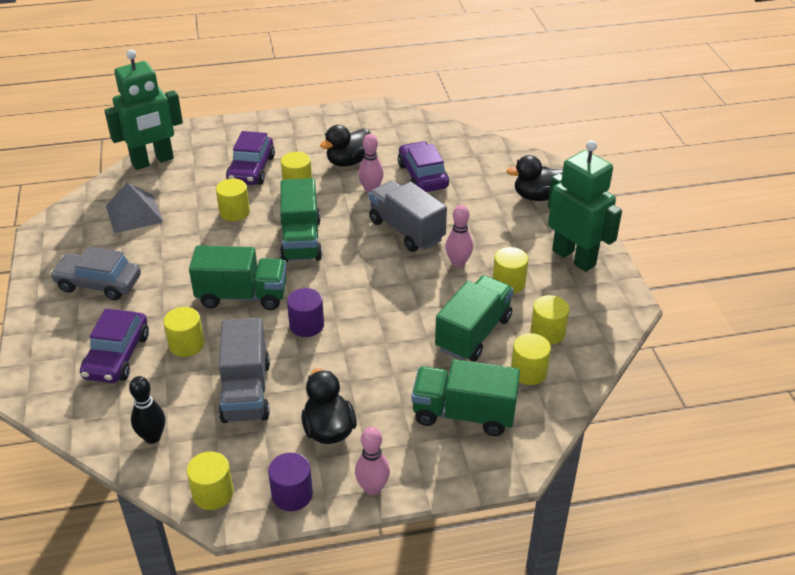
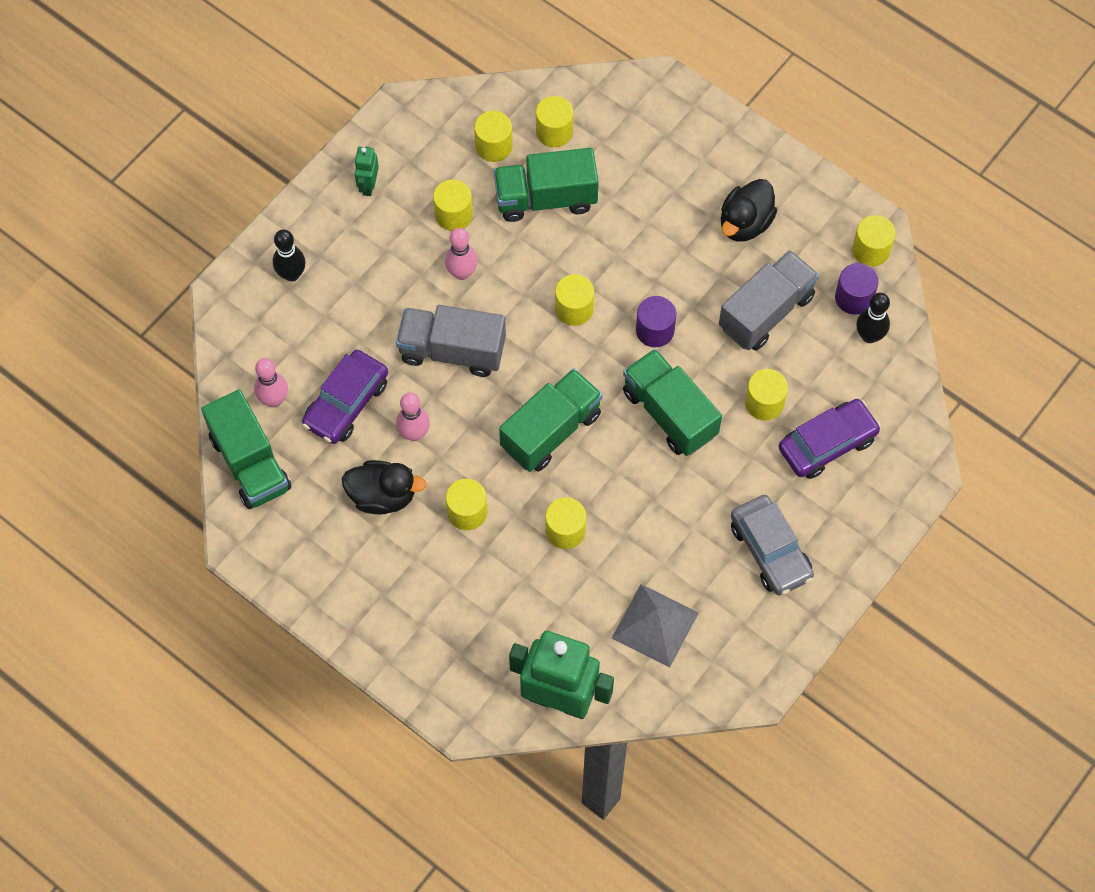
camera: 130 degrees left, 25 degrees up
(251, 169) = (482, 581): purple car -> none
(292, 494) = (821, 200): purple cylinder -> purple cylinder (854, 298)
(370, 297) = (574, 309): none -> yellow cylinder
(372, 488) = (767, 155): pink bowling pin -> pink bowling pin (274, 400)
(406, 230) = (452, 350): grey truck -> grey truck turned 90 degrees clockwise
(463, 414) = (642, 146): green truck -> green truck (250, 463)
(537, 196) = (291, 274): black duck -> black bowling pin
(574, 257) = (368, 185): green robot -> green robot, size x0.44

